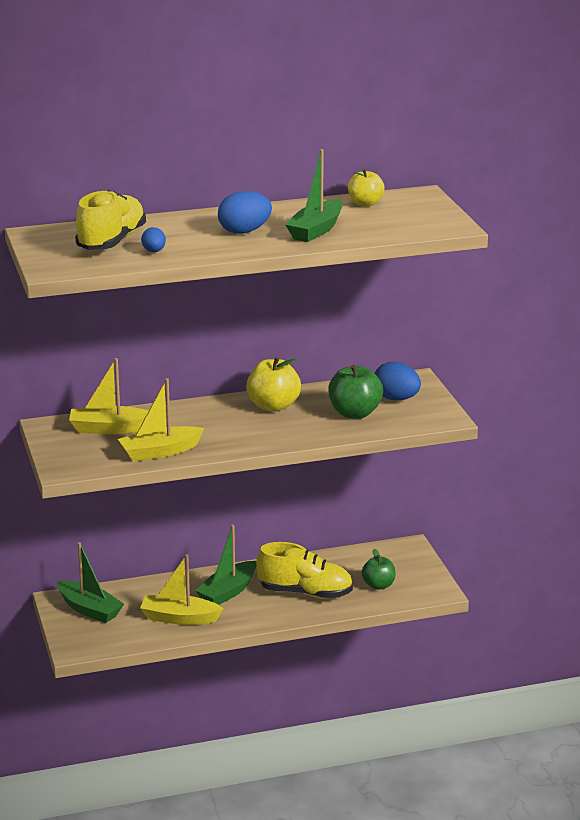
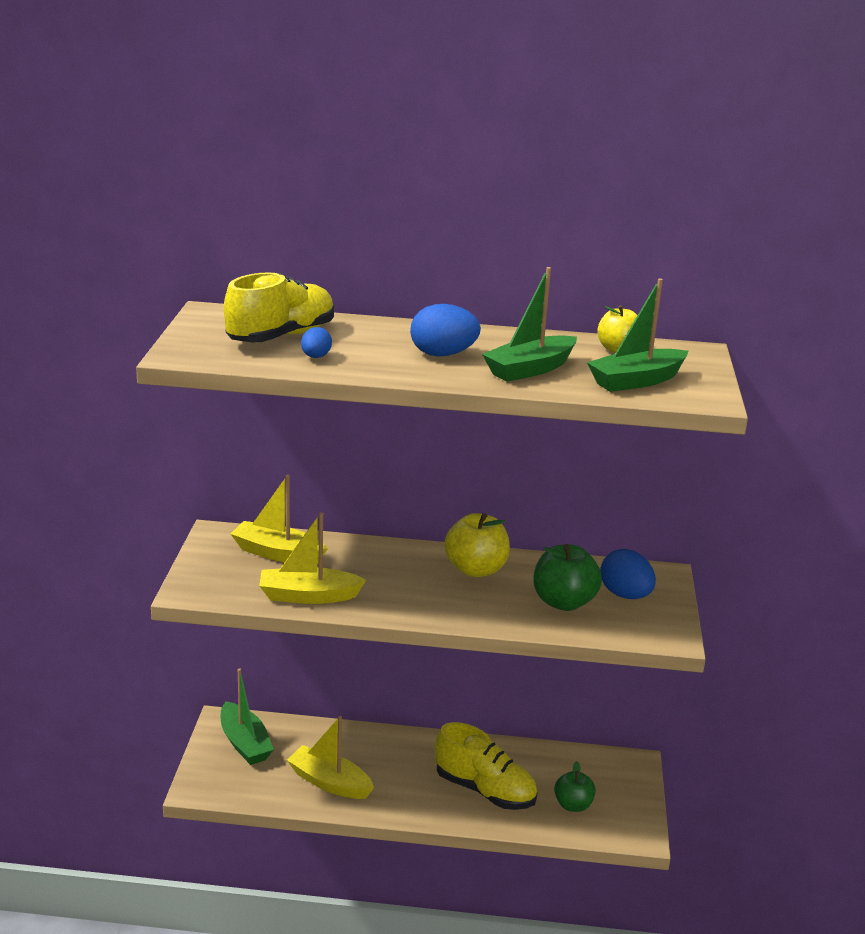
camera: 20 degrees right, 0 degrees up
(228, 592) = (401, 764): green boat -> green boat (636, 381)

